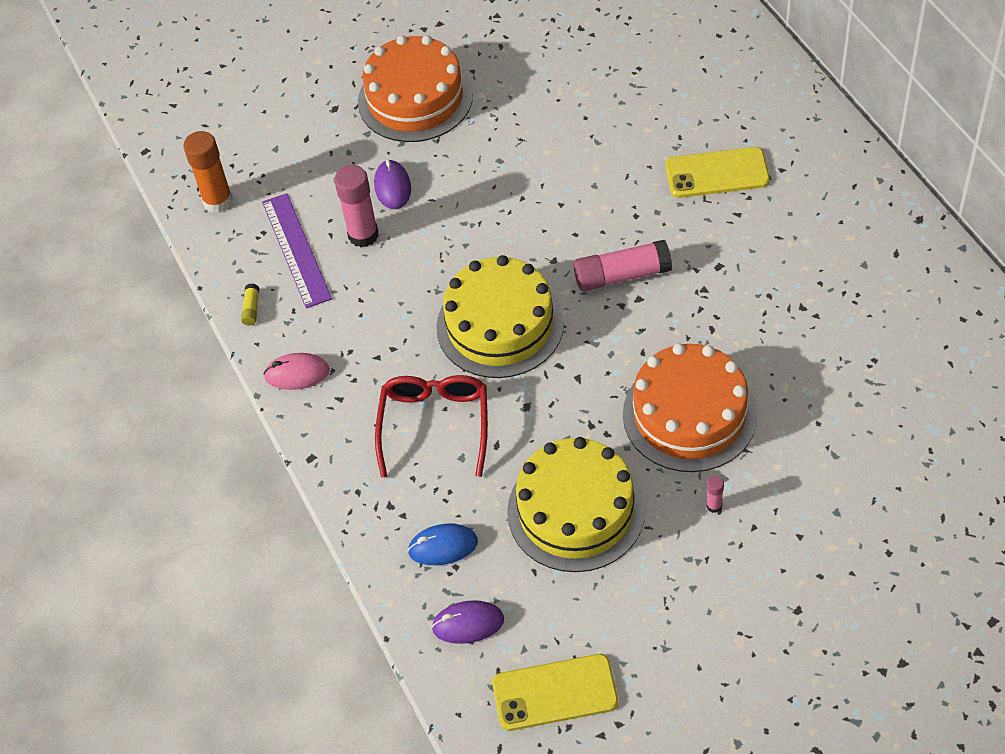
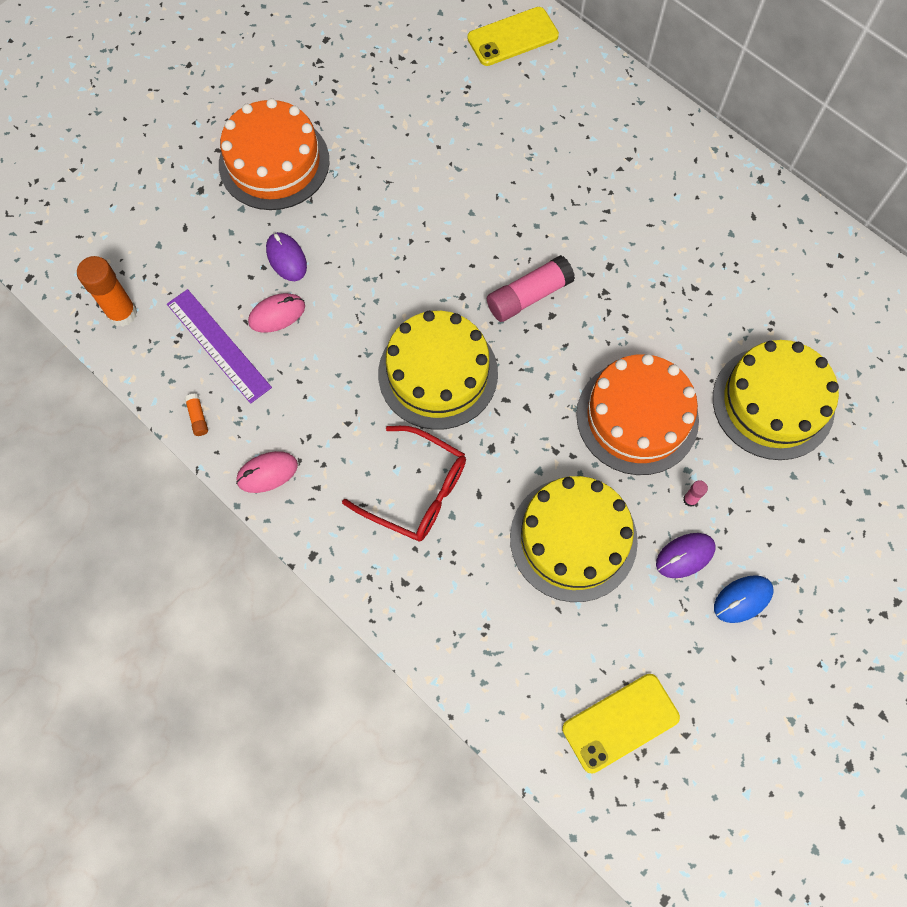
camera: 25 degrees left, 15 degrees up
(251, 309) = (198, 417): yellow glue stick -> orange glue stick
(363, 235) = (277, 314): pink glue stick -> pink mouse
(435, 426) = (416, 490): red glasses -> red glasses turned 135 degrees clockwise
(443, 546) = (468, 609): blue mouse -> blue mouse (742, 599)
(468, 624) = (519, 679): purple mouse -> purple mouse (685, 556)
(717, 173) = (575, 175): yellow phone -> yellow phone (512, 37)
(843, 436) = (773, 402): none -> yellow cake

